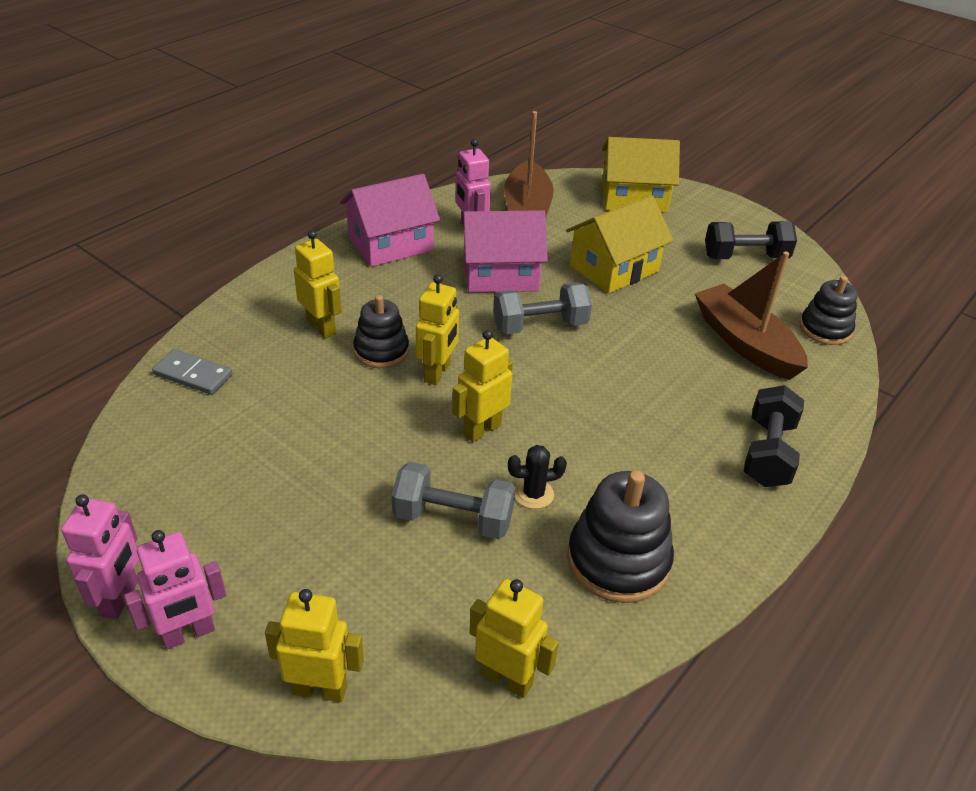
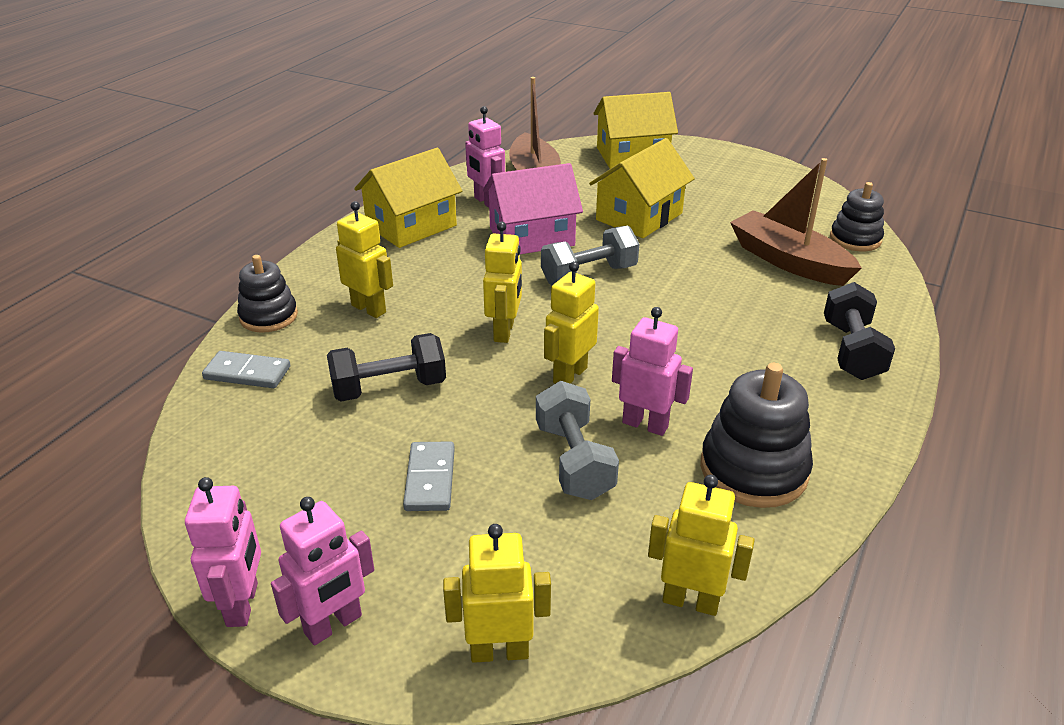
camera: 10 degrees left, 5 degrees down
(317, 511) = (430, 479): none -> grey domino
(381, 351) = (439, 321): black stacking toy -> black stacking toy (268, 316)
(390, 244) = (411, 225): pink house -> yellow house
(453, 518) = (574, 461): grey dumbbell -> grey dumbbell turned 75 degrees clockwise
(533, 494) = (645, 424): black cactus -> pink robot
(745, 257) = (756, 190): black dumbbell -> black dumbbell (389, 388)

